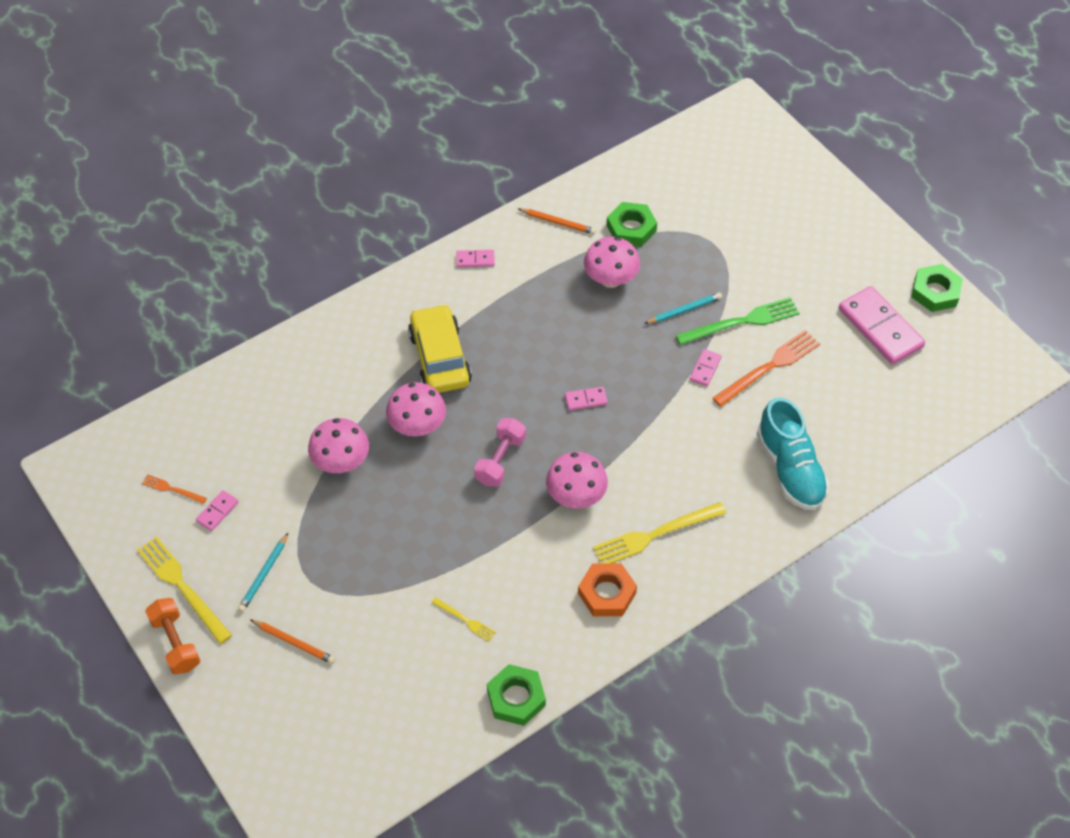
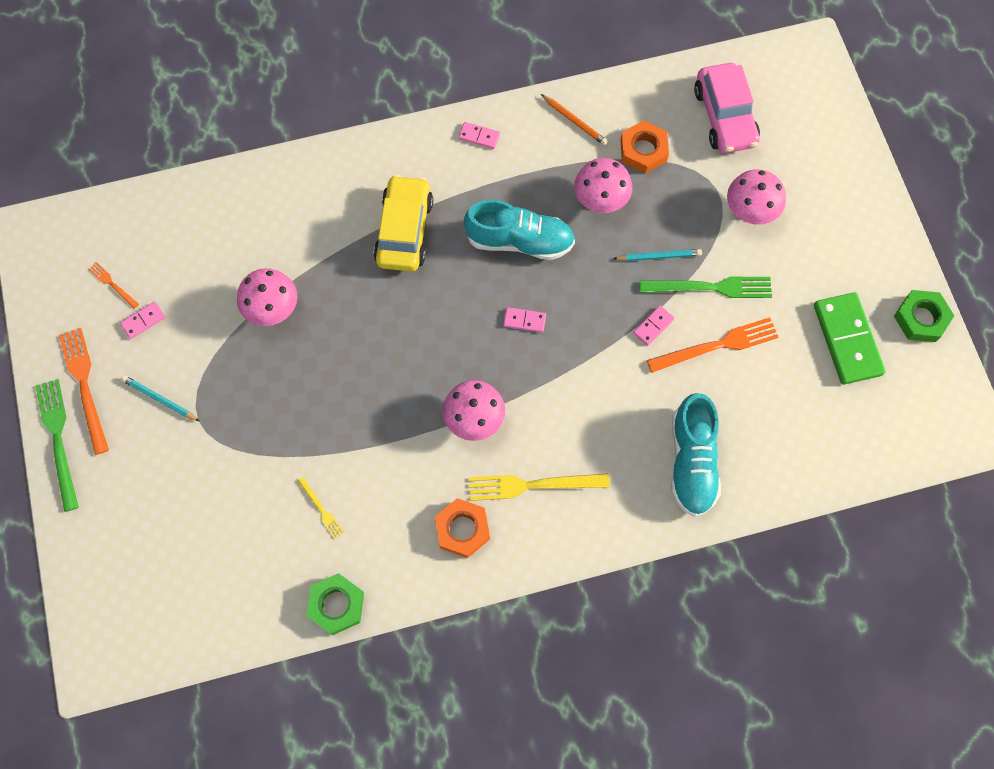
camera: 20 degrees right, 15 degrees up
(175, 643) = (58, 439): orange dumbbell -> green fork
(182, 587) = (85, 386): yellow fork -> orange fork
(263, 574) = (159, 399): turquoise pencil -> turquoise pencil turned 75 degrees clockwise
(294, 643) = (160, 477): orange pencil -> none
(417, 426) = (356, 295): pink mushroom -> pink mushroom (750, 210)
(500, 460) = (418, 357): pink dumbbell -> none
(552, 335) = (520, 241): none -> turquoise shoe
(631, 228) = (643, 150): green nut -> orange nut
(691, 181) = (724, 117): none -> pink car
(880, 328) = (847, 340): pink domino -> green domino

